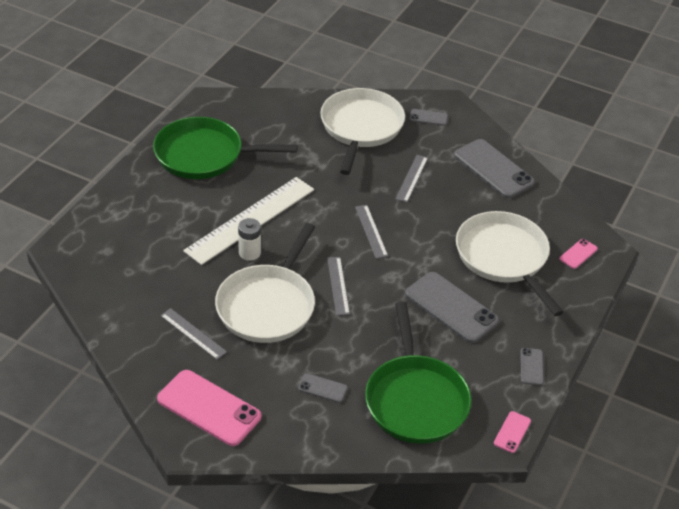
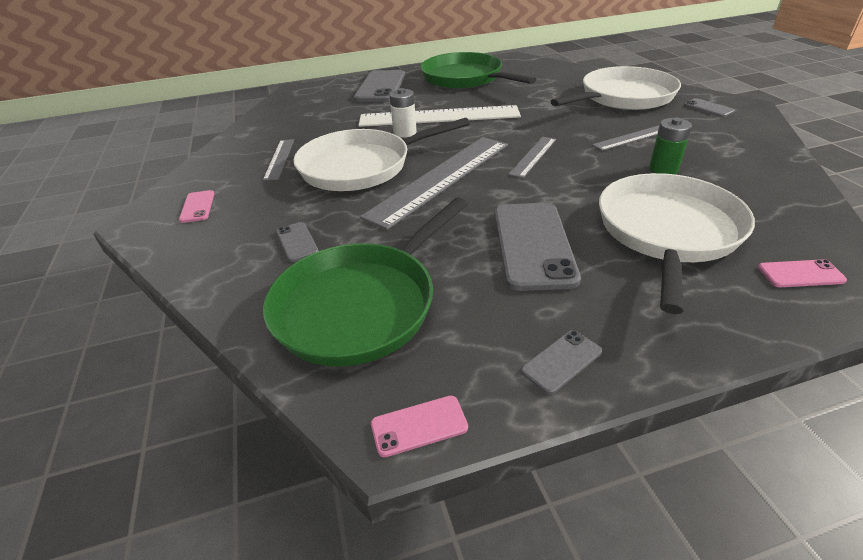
camera: 50 degrees right, 5 degrees down
(209, 408) = (197, 207): pink phone -> pink phone, size x0.47
(338, 285) = (441, 178): grey ruler -> grey ruler, size x2.06
(457, 203) = (663, 169): none -> green battery
(493, 169) = (747, 160): grey phone -> grey phone (380, 87)

